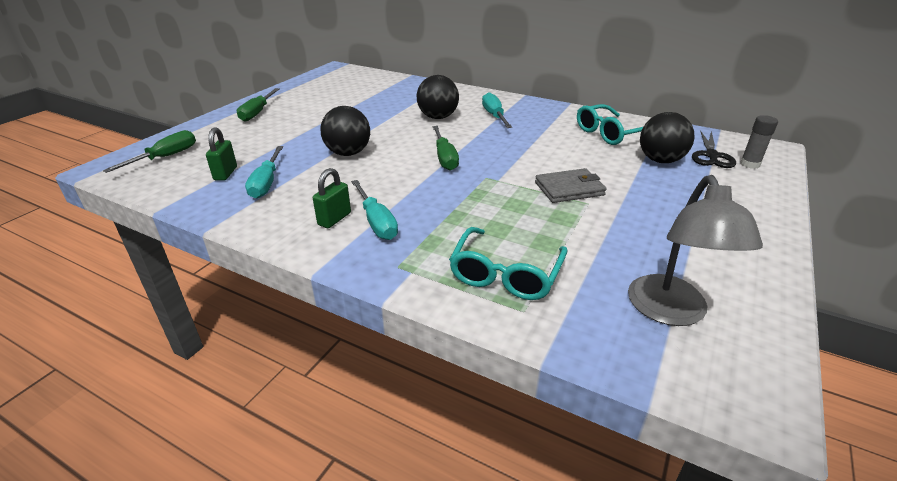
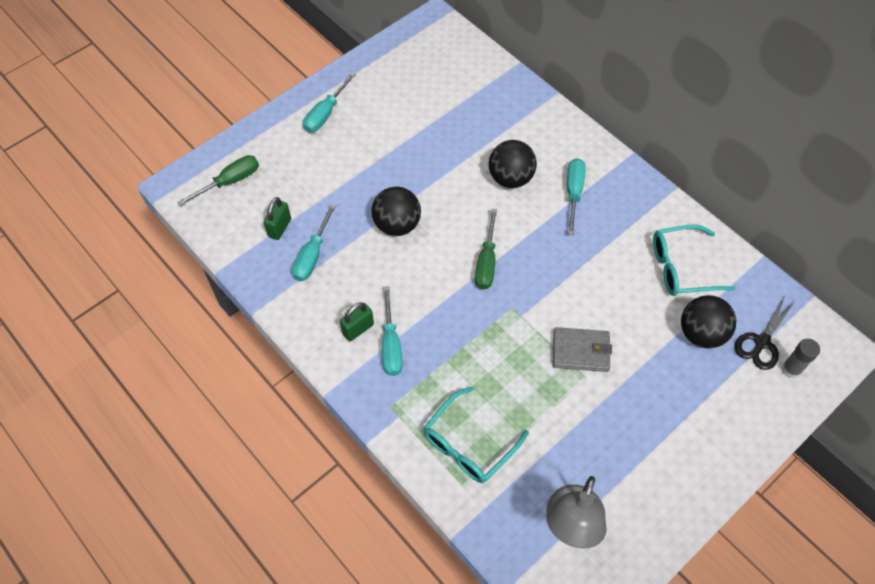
camera: 20 degrees right, 25 degrees up
(257, 113) = (325, 113): green screwdriver -> turquoise screwdriver

